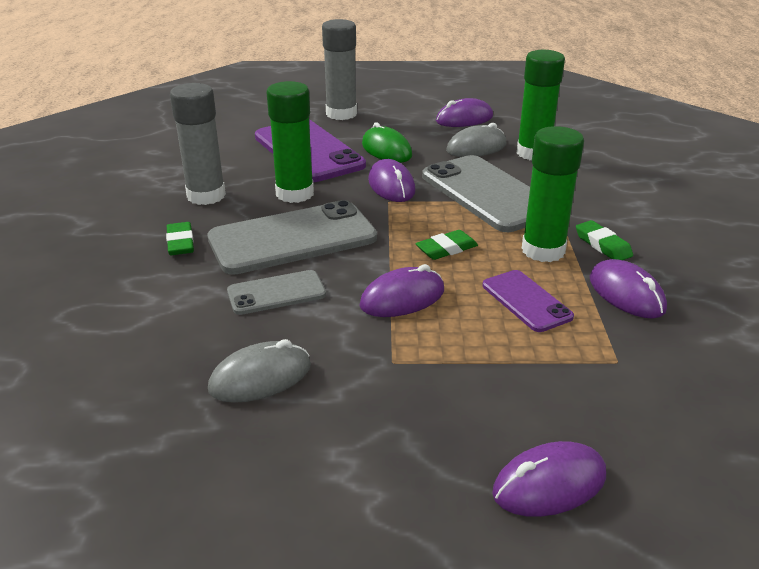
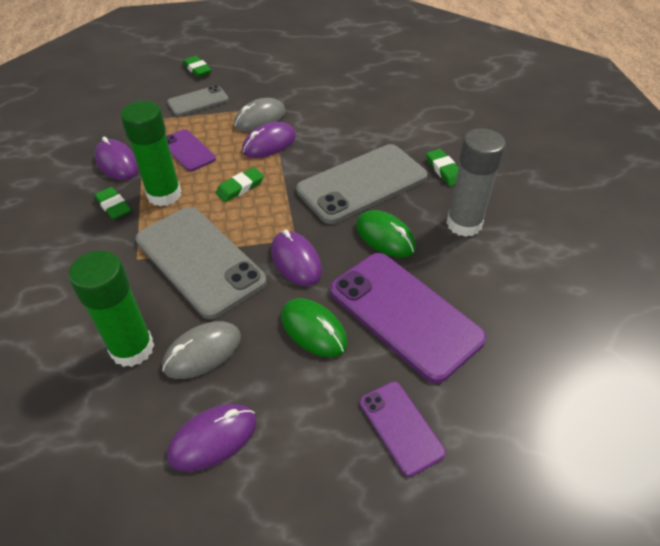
camera: 170 degrees right, 15 degrees up
(260, 378) = (336, 93): grey mouse -> grey mouse (260, 119)
(276, 293) = (351, 138): grey phone -> grey phone (198, 101)
(295, 194) = (385, 237): green glue stick -> green mouse
(341, 114) = (401, 427): grey glue stick -> purple phone
(549, 484) = (197, 69): purple mouse -> green eraser

